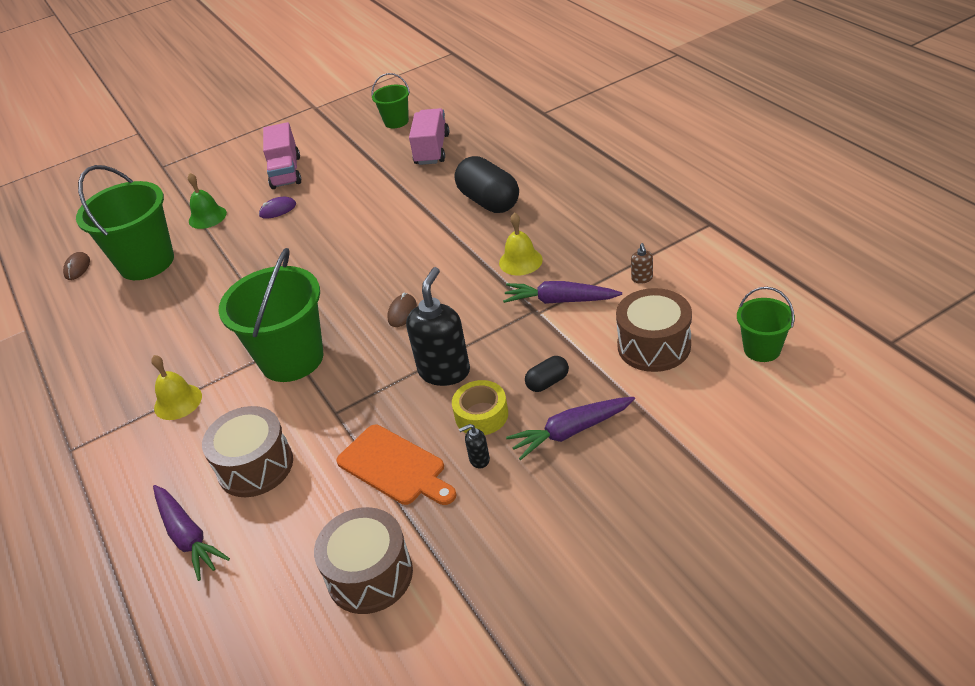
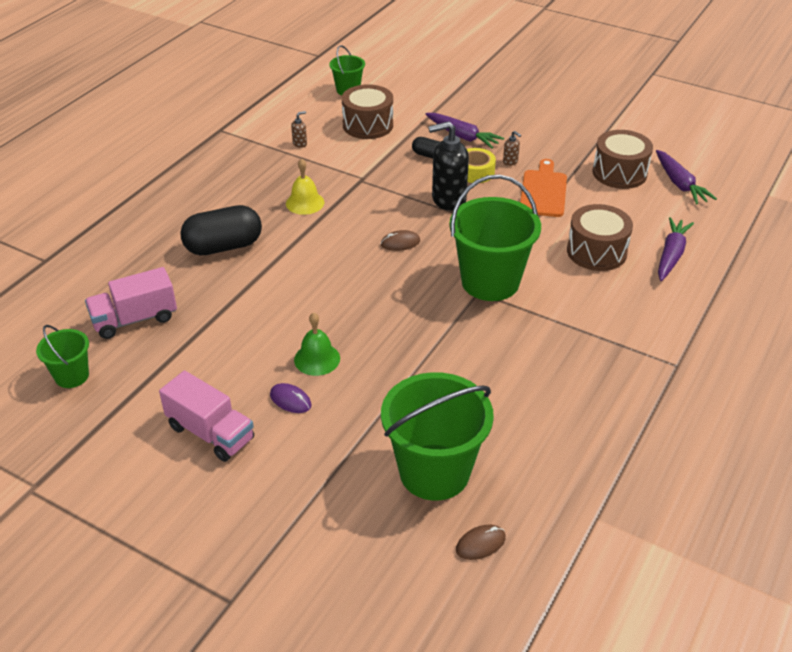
camera: 125 degrees left, 0 degrees up
(178, 402) = (581, 326): yellow bell -> none
(207, 217) = (328, 463): green bell -> green bell (317, 359)
(286, 172) = (210, 433): pink truck -> pink truck turned 75 degrees clockwise
(479, 459) = (510, 162): black soap dispenser -> brown soap dispenser
(489, 201) = (223, 246): black capsule -> black capsule turned 45 degrees clockwise
(560, 301) = (343, 171): purple carrot -> purple carrot (680, 184)

